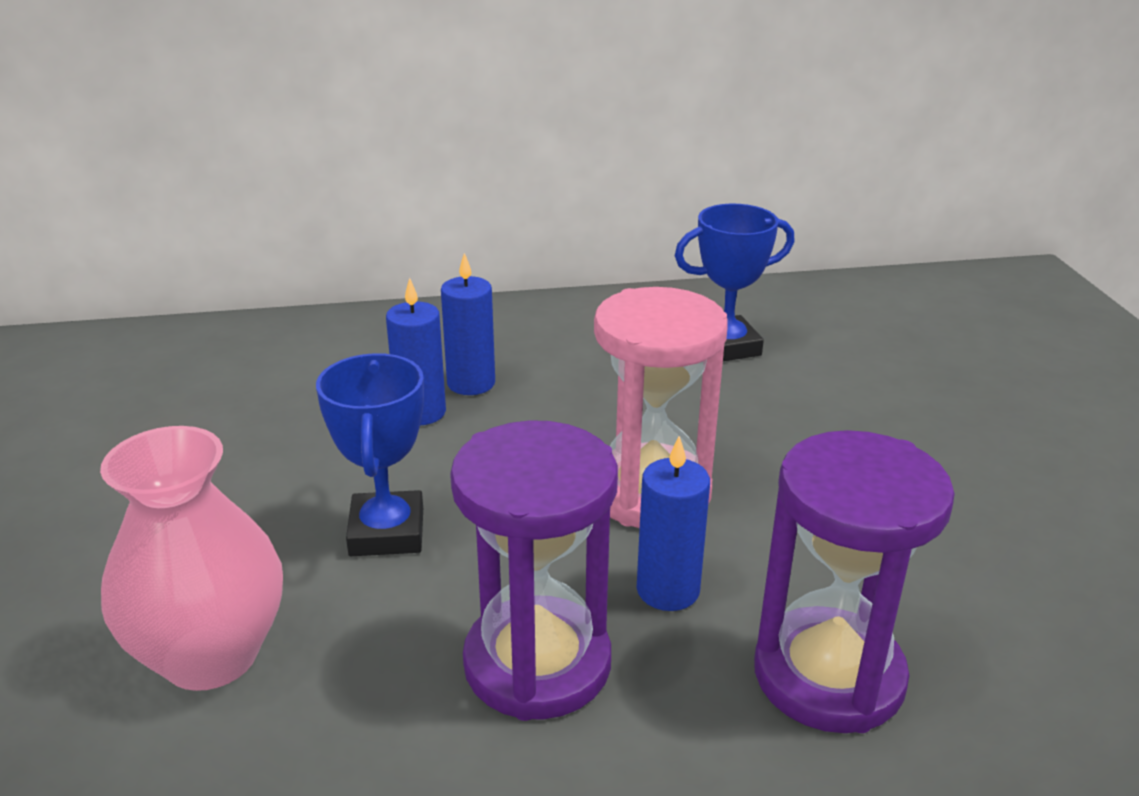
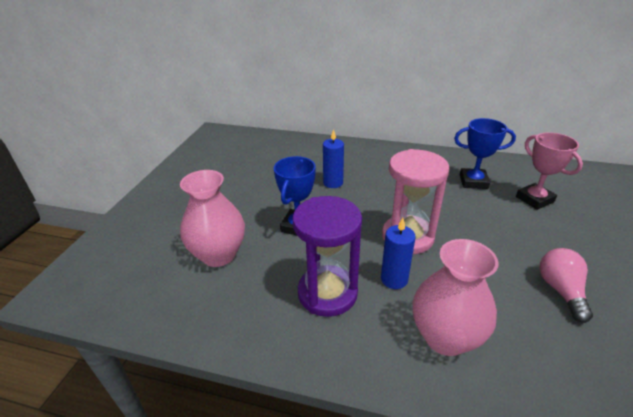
camera: 25 degrees right, 5 degrees up
(471, 383) = (357, 175): blue candle -> none
(828, 676) = (445, 337): purple hourglass -> pink vase
(856, 357) = (534, 199): none -> pink trophy
(984, 521) = (560, 290): none -> pink light bulb

